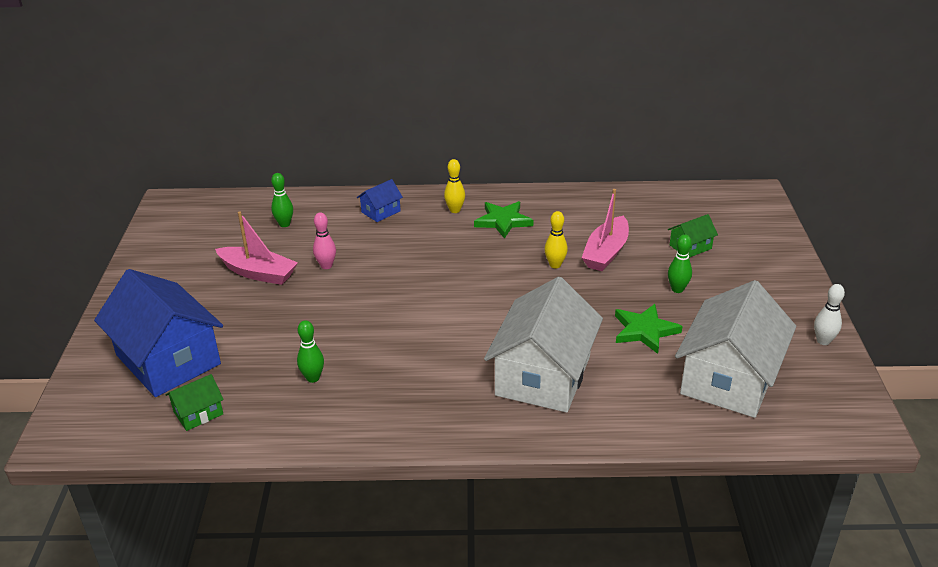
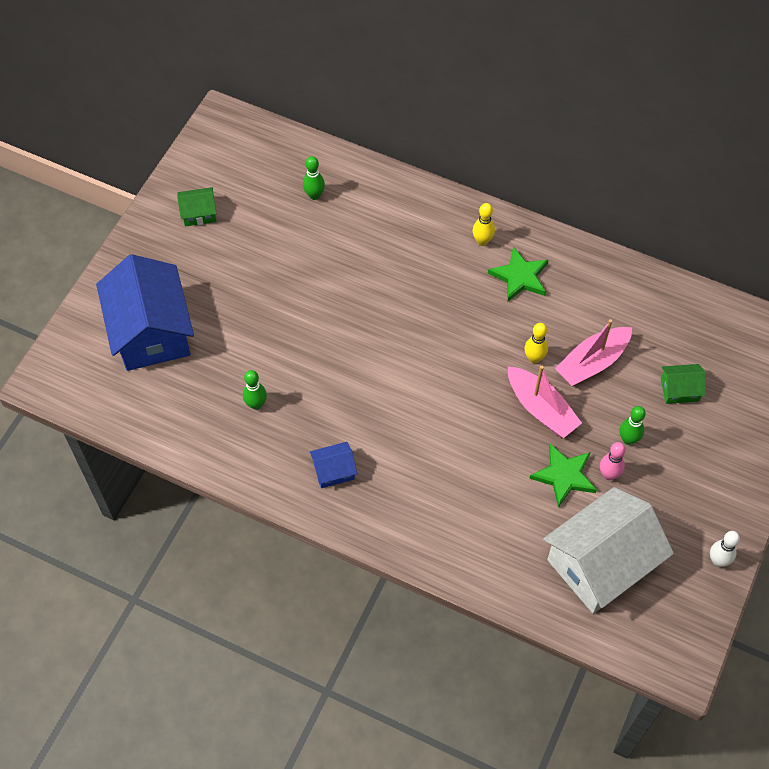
camera: 25 degrees right, 25 degrees up
(198, 413) = (153, 403): green house -> green house (199, 213)
(258, 273) = (264, 254): pink boat -> pink boat (541, 409)
(326, 266) = (327, 270): pink bowling pin -> pink bowling pin (609, 474)
(381, 211) = (411, 214): blue house -> blue house (334, 471)
(543, 375) = (444, 487): white house -> none

